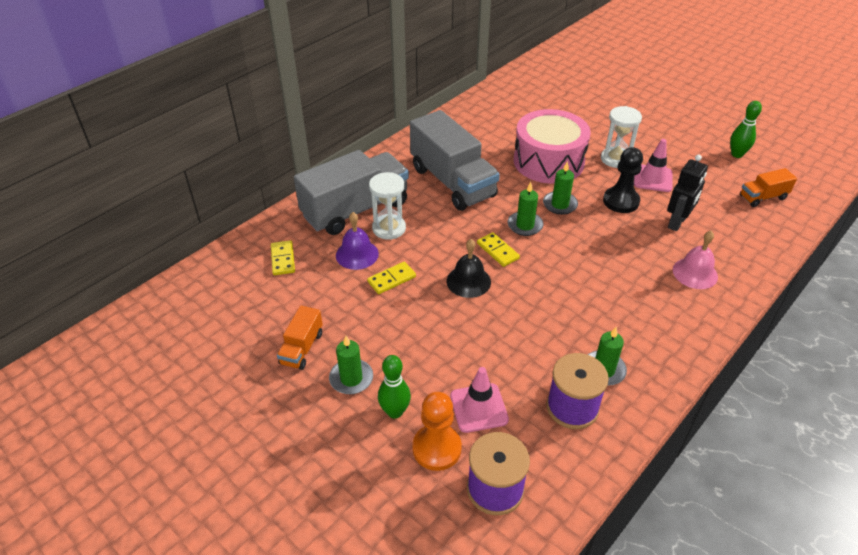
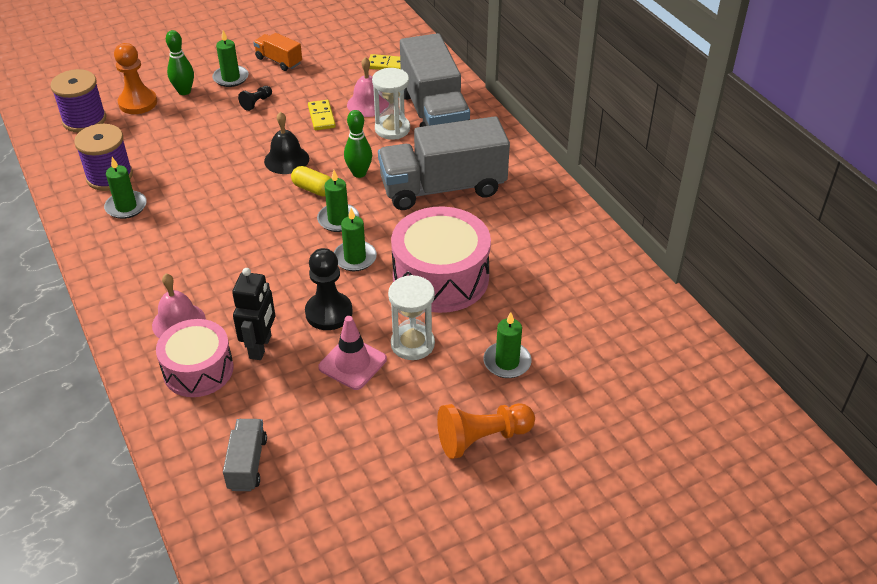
camera: 110 degrees right, 0 degrees up
(357, 254) = (368, 104): purple bell -> pink bell
(389, 337) = (256, 103): none -> black pawn
(479, 408) = (152, 130): pink traffic cone -> none
(497, 251) = (313, 189): yellow domino -> yellow capsule
(598, 122) = (507, 362): none -> green candle
(659, 120) = (482, 438): none -> orange pawn
(677, 223) = (261, 347): black robot -> black robot turned 135 degrees counterclockwise
(723, 245) = (198, 370): none -> pink drum
(737, 154) = (351, 491): green bowling pin -> green bowling pin (359, 173)
(763, 197) = (247, 464): orange truck -> grey truck

